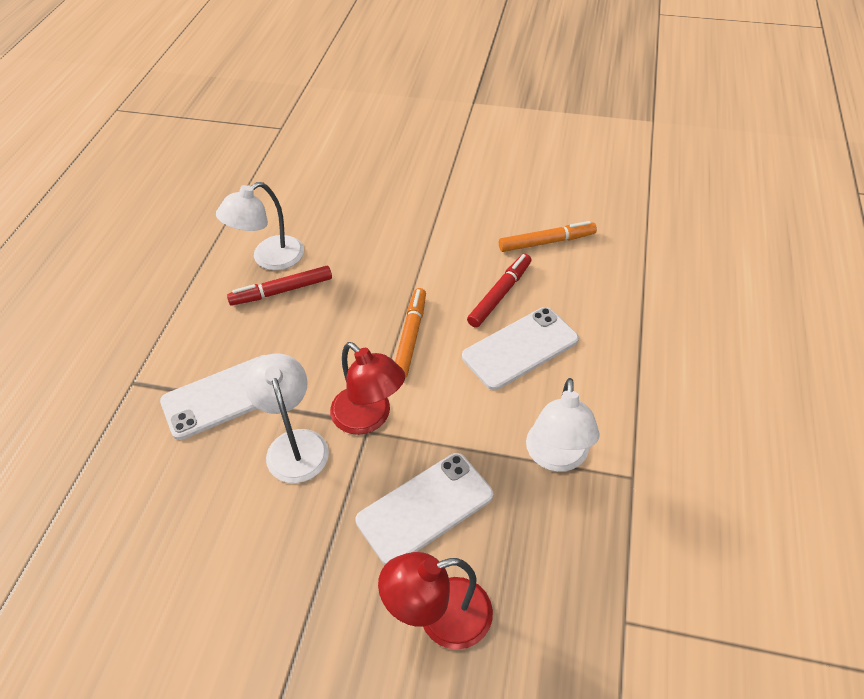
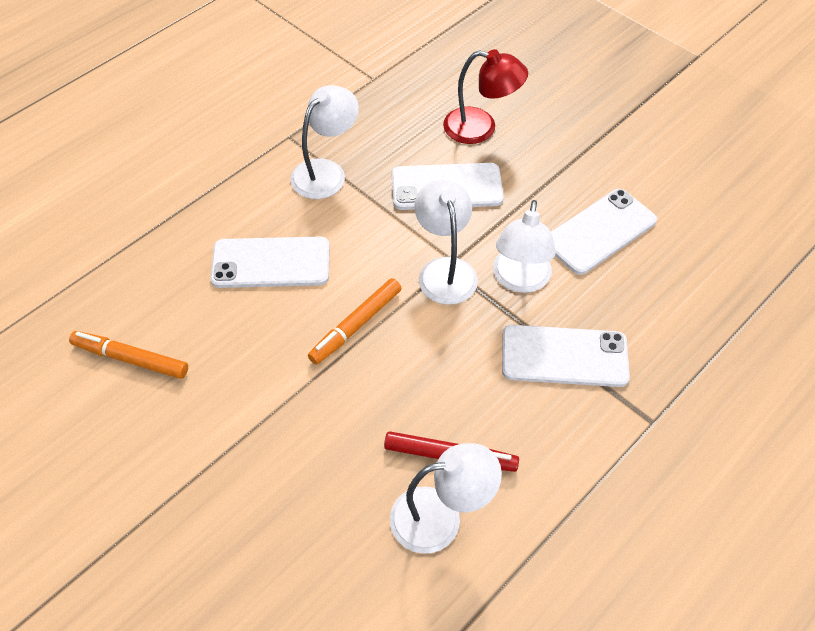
camera: 150 degrees left, 5 degrees up
(234, 542) = (600, 231): none -> white phone
(369, 418) = (445, 270): red lamp -> white lamp
(500, 294) = (236, 324): red marker -> none

